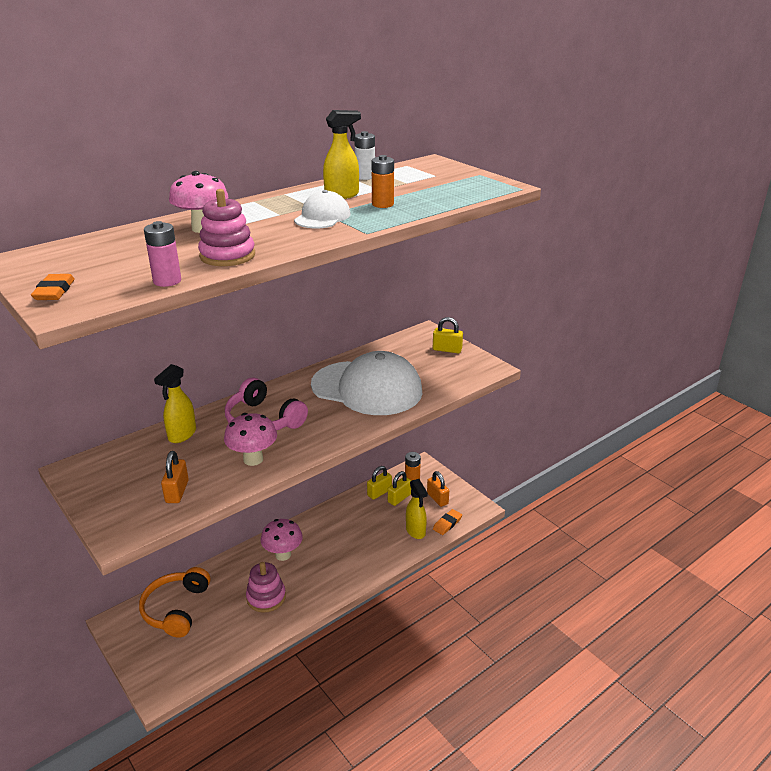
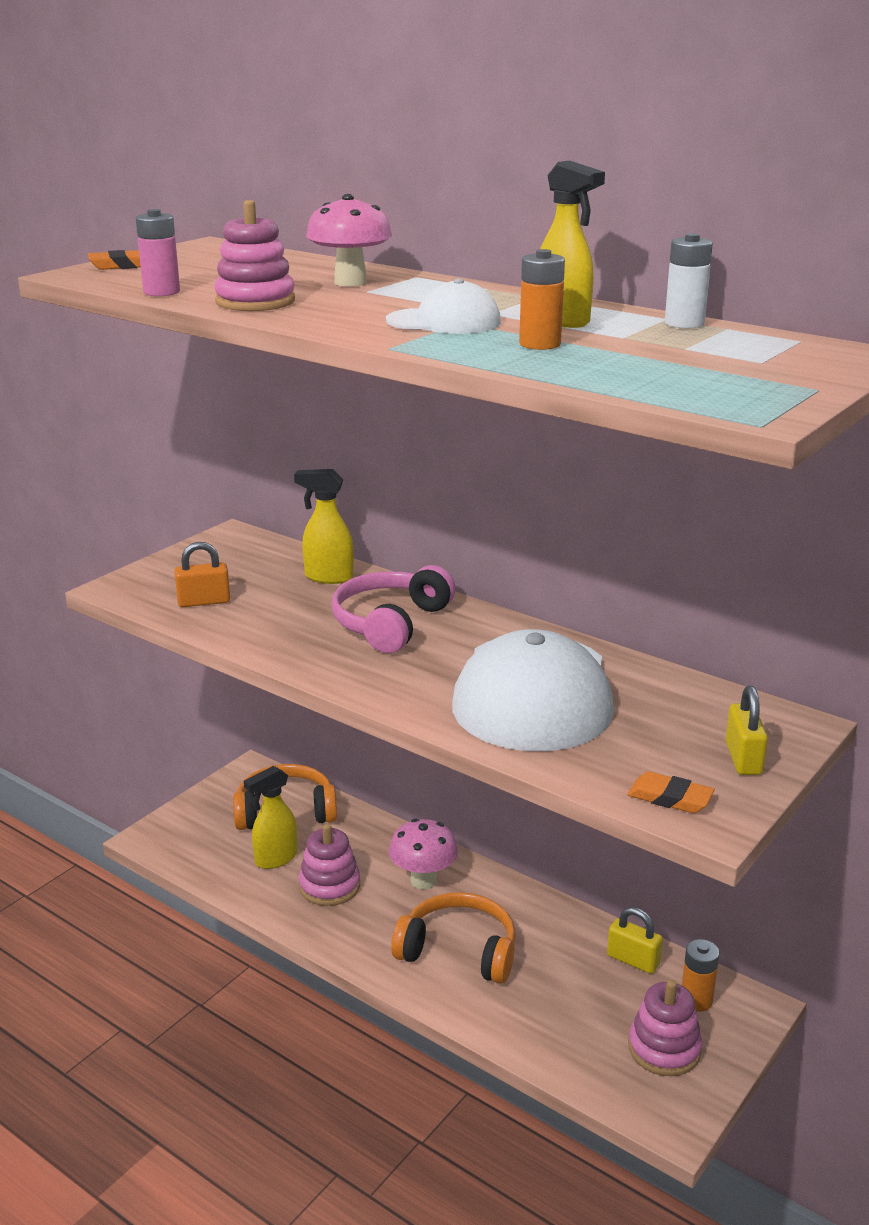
camera: 75 degrees right, 5 degrees down
(253, 459) = (289, 635): pink mushroom -> none
(347, 552) = (459, 950): none -> orange headphones
(399, 498) = (632, 991): yellow padlock -> none
(415, 531) = (552, 1032): yellow spray bottle -> yellow spray bottle (275, 859)
(437, 498) = (664, 1049): orange padlock -> pink stacking toy
(447, 524) = (595, 1077): orange eraser -> orange eraser (670, 798)

